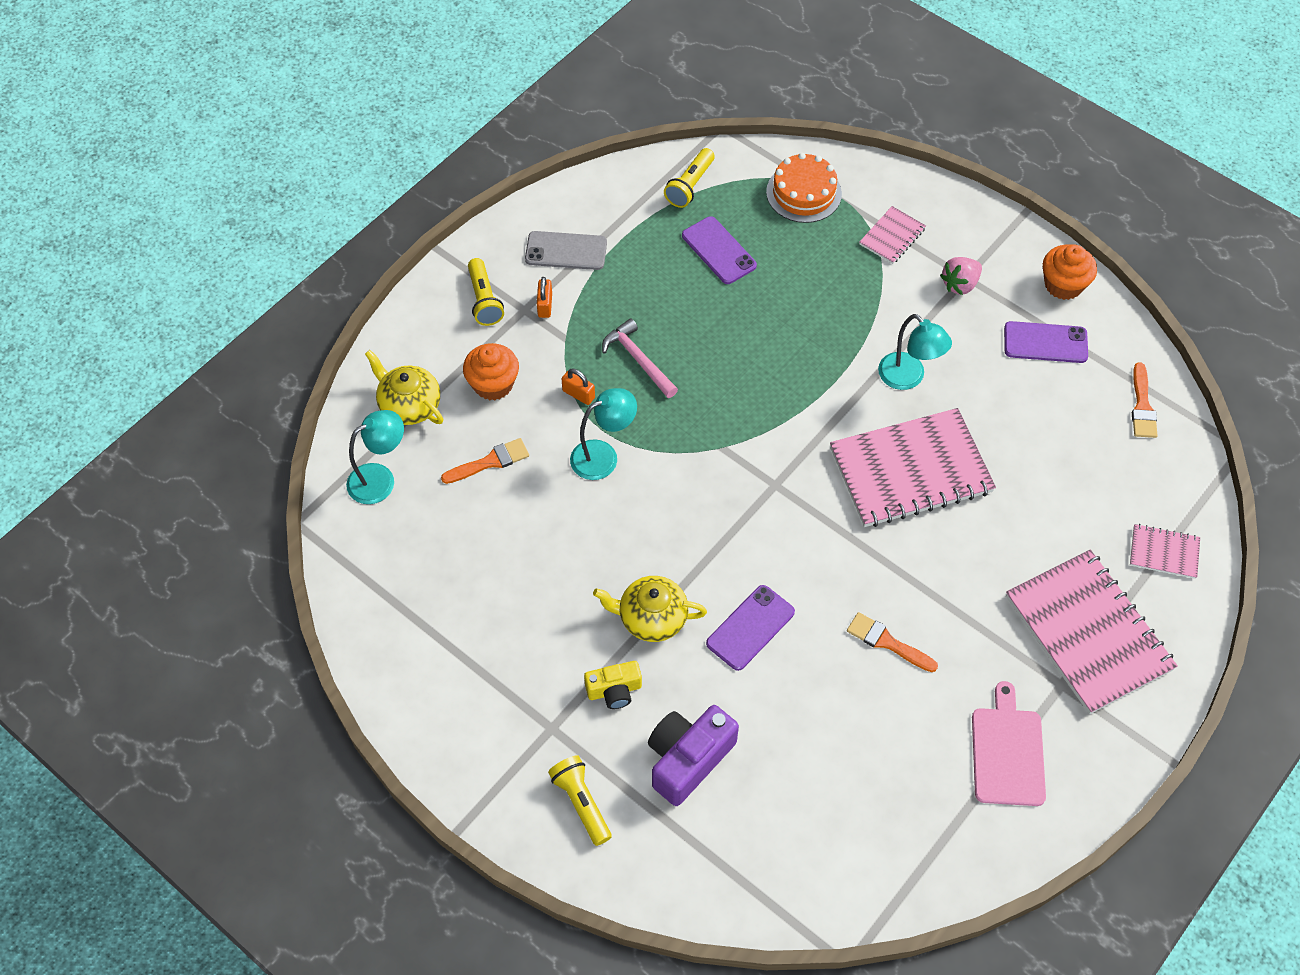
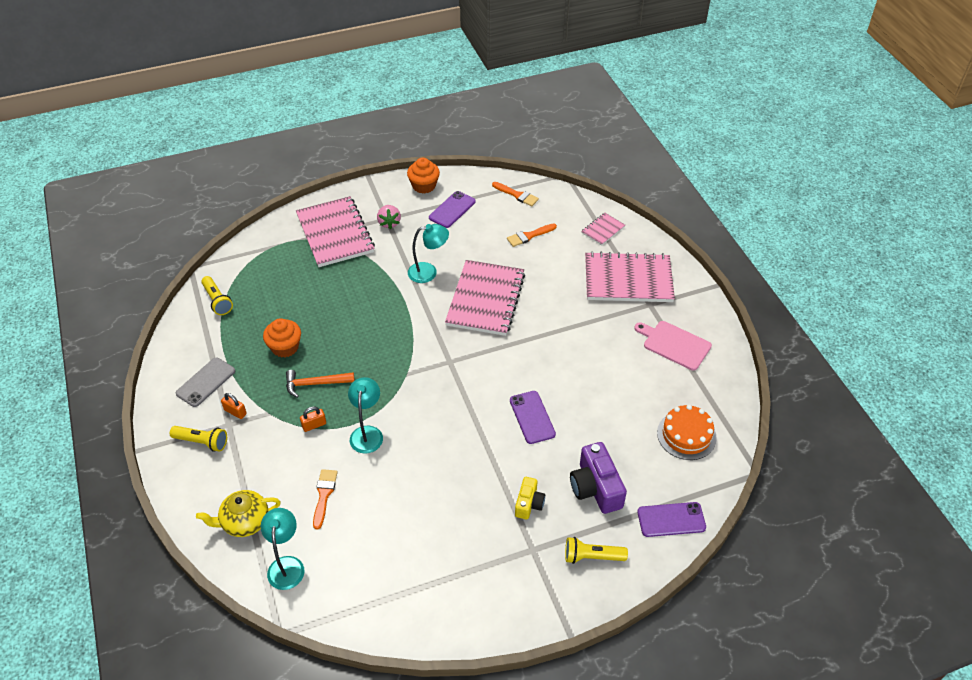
camera: 60 degrees left, 10 degrees down
(493, 384) = (268, 466): orange cupcake -> orange cupcake (285, 347)
(638, 359) = (315, 384): pink hammer -> orange hammer
(651, 618) = (494, 462): yellow teapot -> none
(718, 251) = (275, 310): purple phone -> purple phone (671, 520)
(803, 193) = (272, 254): orange cake -> orange cake (686, 435)
(887, 642) = (581, 361): orange brush -> orange brush (529, 236)
(892, 236) = (335, 233): pink notebook -> pink notebook, size x2.17

